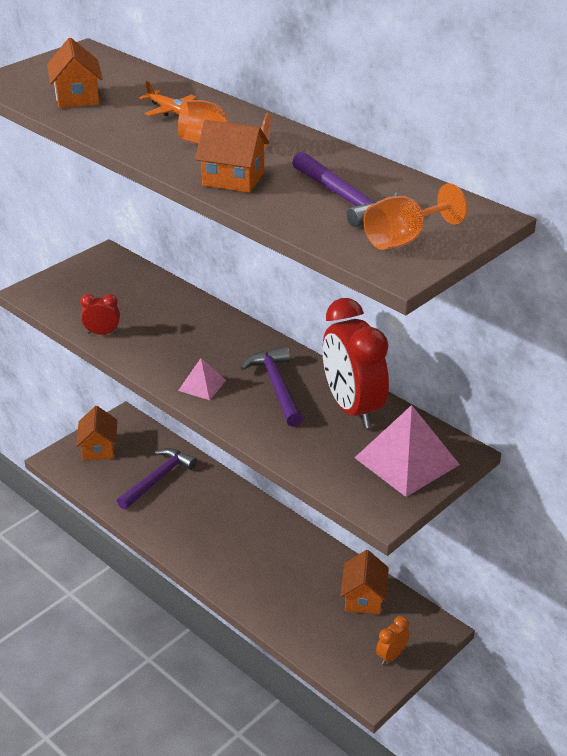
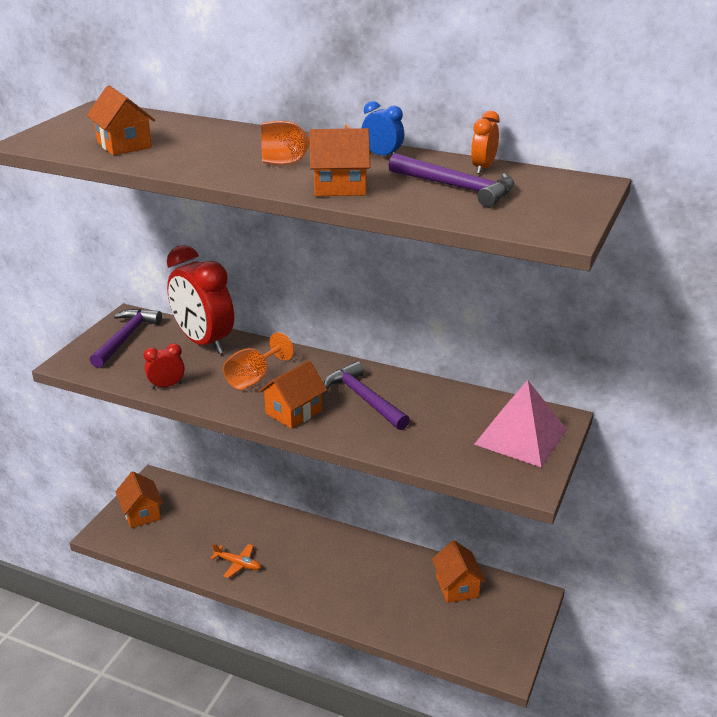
camera: 20 degrees left, 5 degrees down
(158, 479) = (214, 528): purple hammer -> purple hammer (126, 338)
(170, 111) = (227, 144): orange plane -> orange plane (238, 564)
(202, 385) = (293, 412): pink pyramid -> orange house
(305, 148) = (382, 156): none -> blue clock
(352, 408) = (444, 403): red clock -> red clock (204, 342)
(391, 656) = (508, 631): orange clock -> orange clock (483, 168)
(404, 239) = (540, 210): orange goblet -> orange goblet (254, 378)

